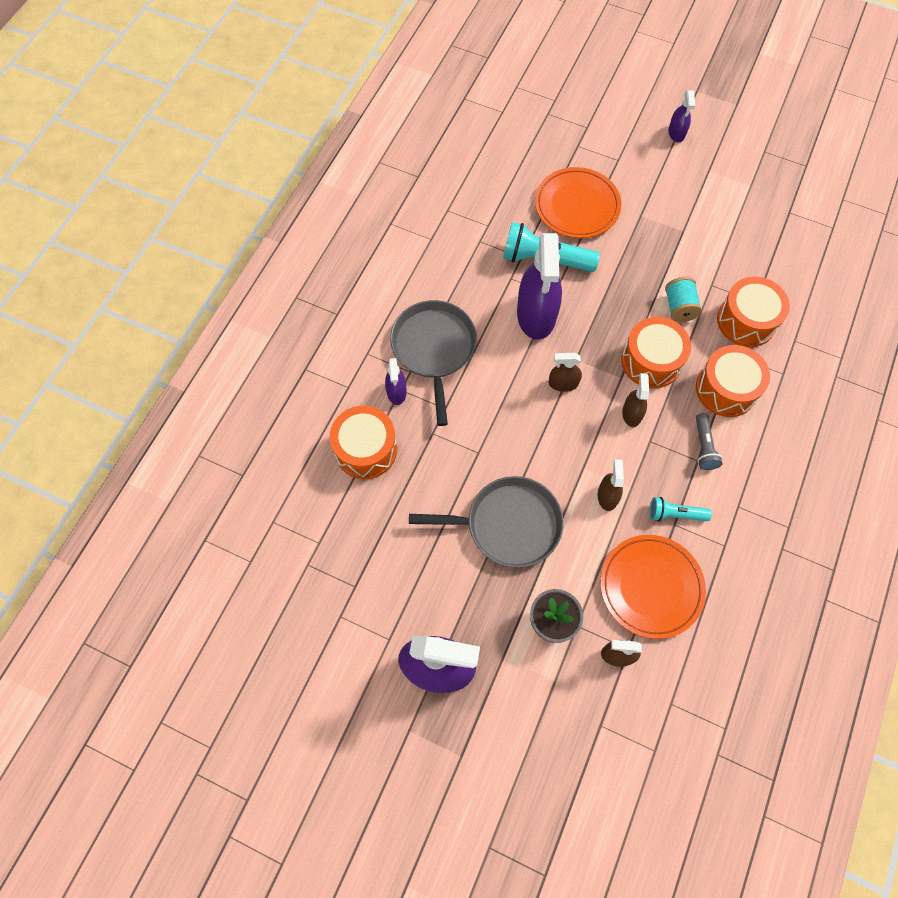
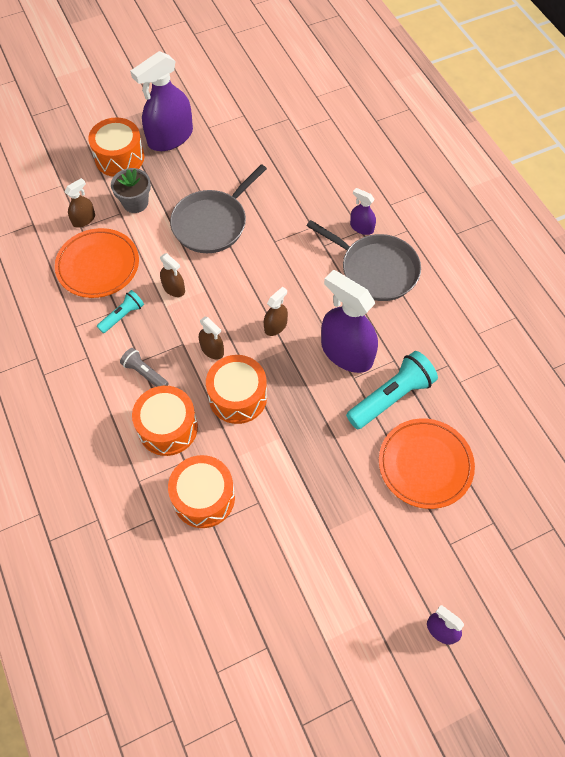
camera: 130 degrees right, 5 degrees down
(366, 449) = (335, 186): orange drum -> orange drum (119, 157)
(679, 307) = (262, 458): turquoise spool -> none

